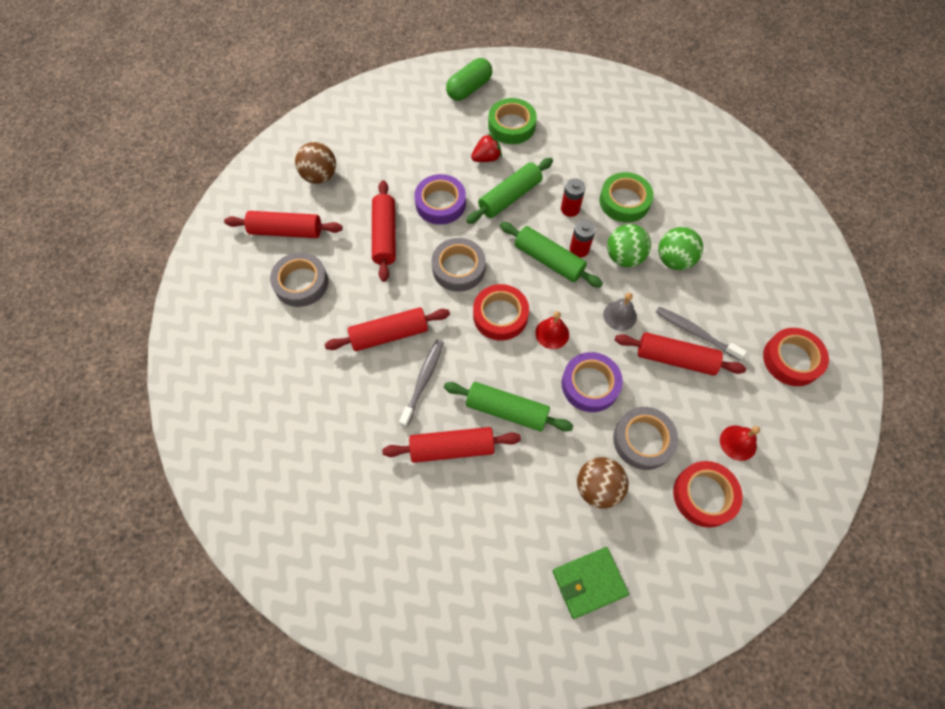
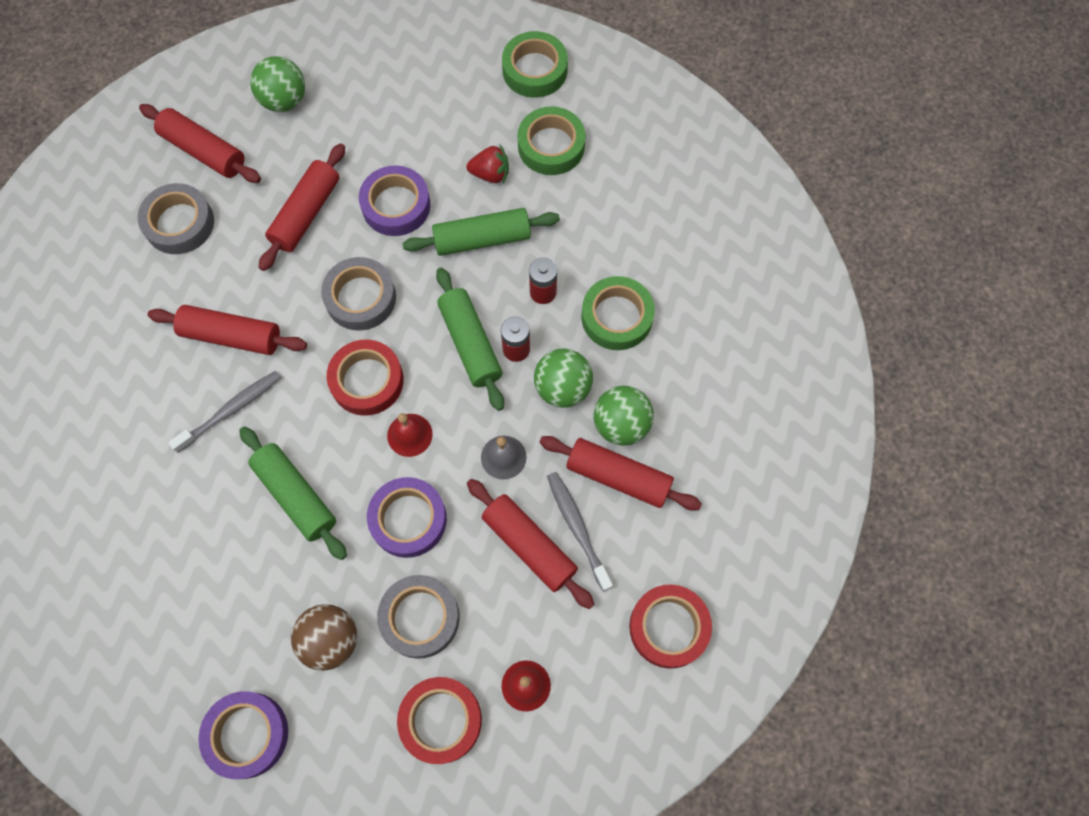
camera: 30 degrees right, 5 degrees up
(320, 176) = (284, 100): brown ball -> green ball
(452, 448) = (209, 504): red rolling pin -> red rolling pin (618, 477)
(469, 88) = (534, 70): green capsule -> green tape
(589, 582) = (247, 735): green wallet -> purple tape

